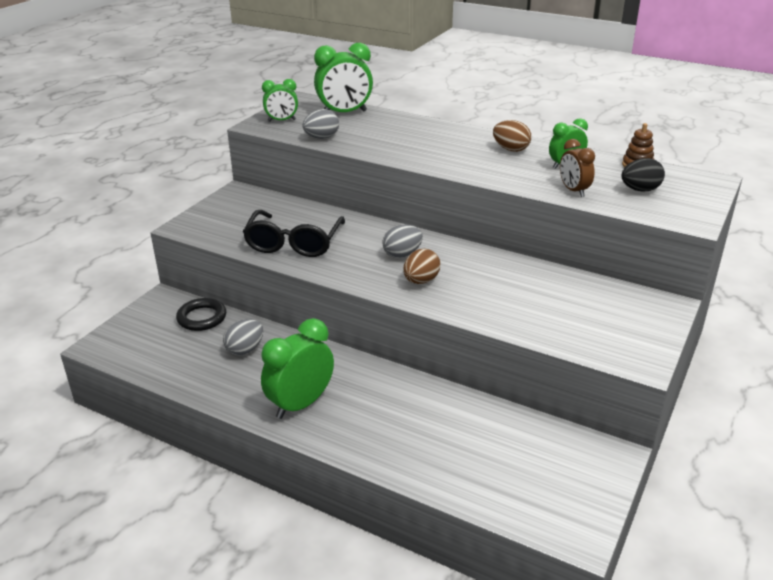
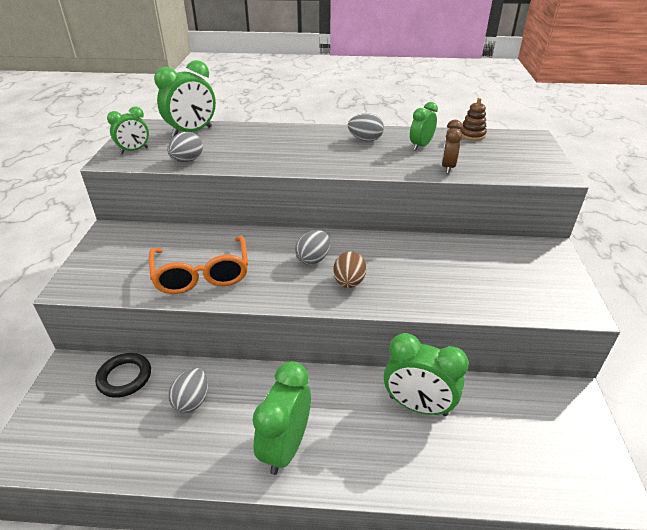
camera: 25 degrees left, 5 degrees up
(294, 243) = (202, 274): black glasses -> orange glasses
(441, 412) = (418, 406): none -> green clock
(510, 149) = (365, 140): brown egg -> grey egg
(573, 191) = (448, 167): brown clock -> brown clock turned 60 degrees clockwise
(640, 190) = (494, 155): black egg -> none

